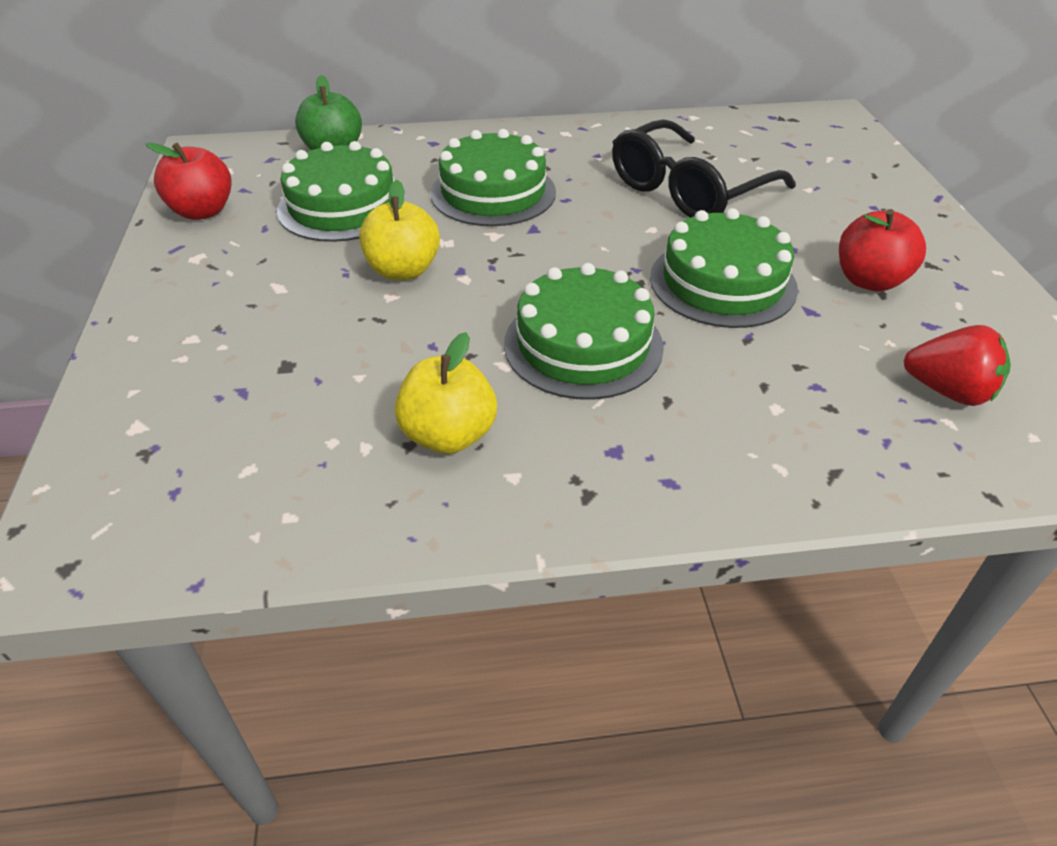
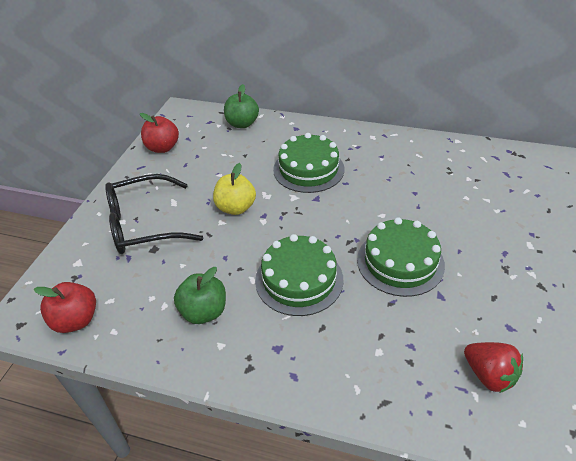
camera: 25 degrees right, 0 degrees up
(342, 206) = (228, 160): green cake -> none
(449, 435) = (204, 312): yellow apple -> green apple
(689, 189) = (421, 193): black glasses -> black glasses (145, 224)
(869, 280) = (491, 286): red apple -> red apple (76, 320)

